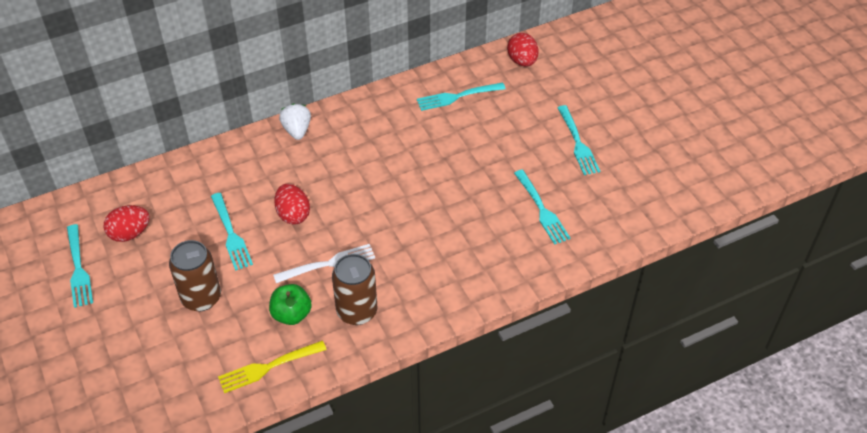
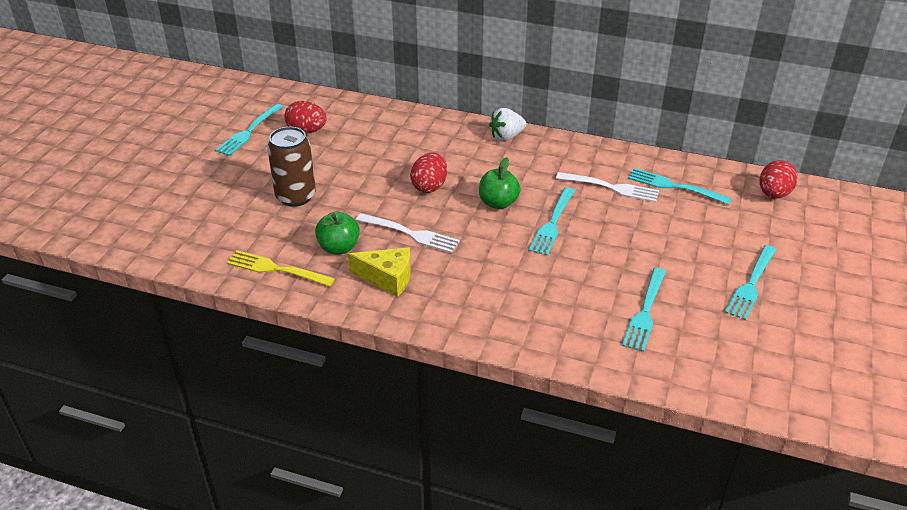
camera: 45 degrees right, 10 degrees down
(230, 233) = (369, 171): turquoise fork -> turquoise fork (552, 223)
(297, 130) = (506, 136): white strawberry -> white strawberry turned 150 degrees counterclockwise
(357, 311) = (387, 278): brown can -> yellow cheese
(359, 193) = (498, 203): none -> green apple
(418, 126) = (610, 187): none -> white fork

